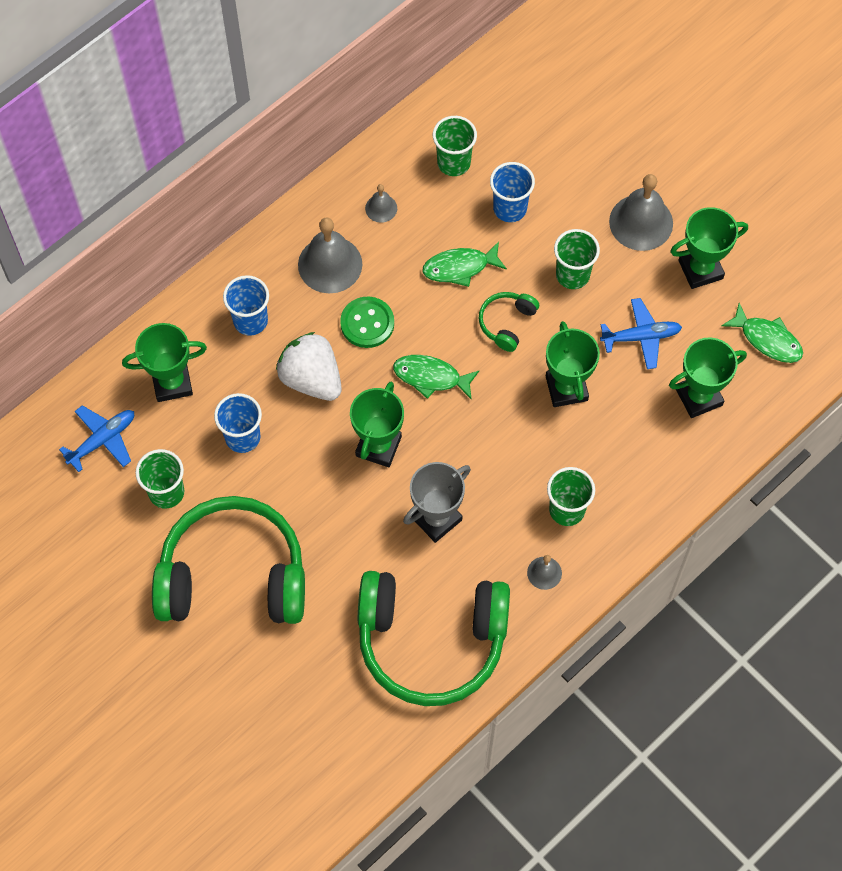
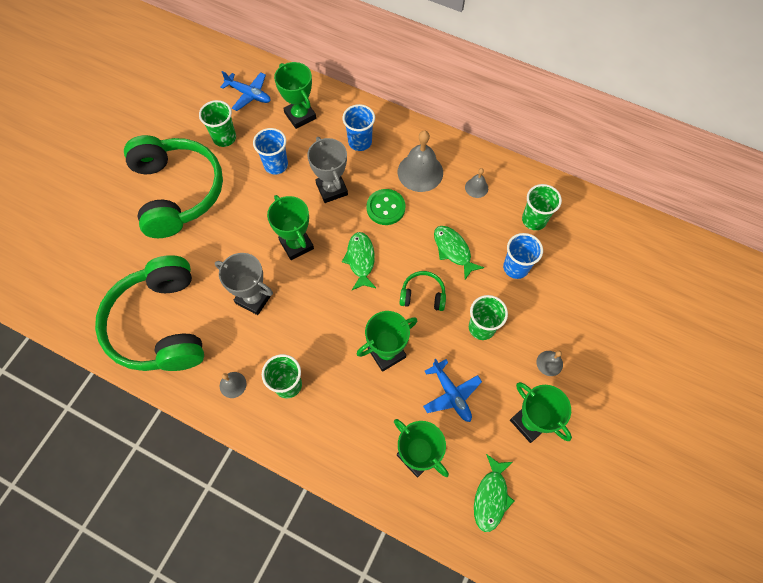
camera: 70 degrees right, 0 degrees up
(311, 379) = (332, 189): white strawberry -> grey trophy
(378, 446) = (296, 244): green trophy -> green trophy turned 60 degrees clockwise
(641, 222) = (549, 363): grey bell -> grey bell, size x0.51

